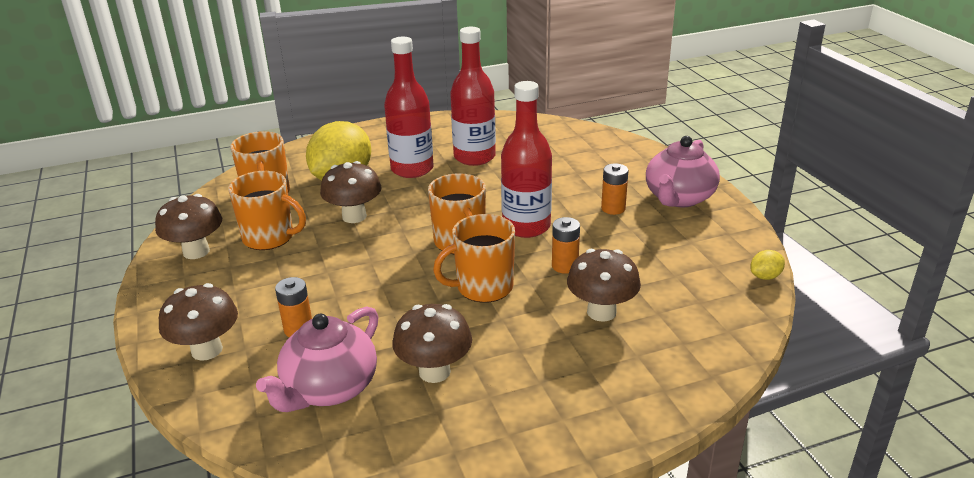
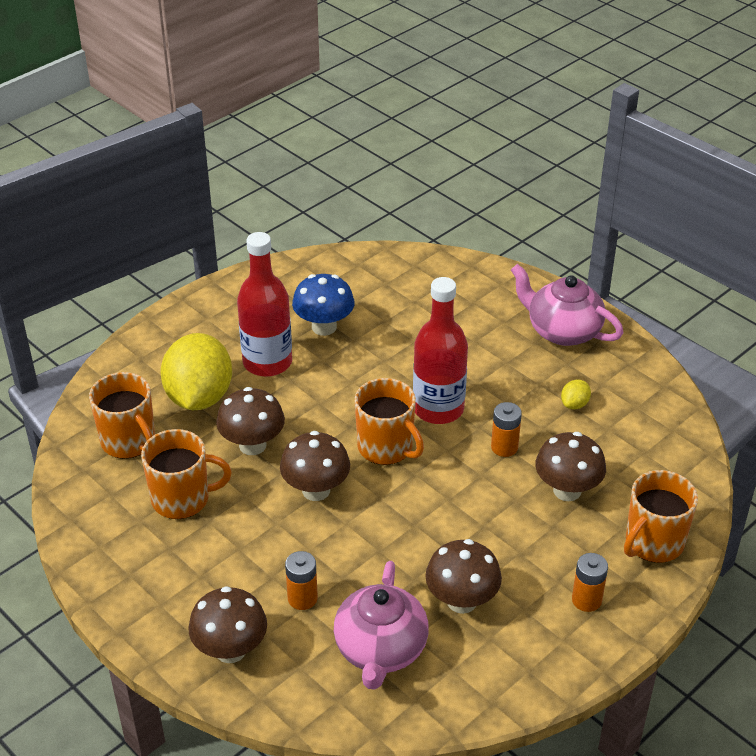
camera: 25 degrees left, 10 degrees up
(196, 251) = (115, 541): brown mushroom -> brown mushroom (316, 490)
(474, 157) = (324, 327): red bottle -> blue mushroom
(483, 287) = (444, 496): orange mug -> orange mug (653, 543)
(613, 208) = (508, 362): orange battery -> orange battery (586, 600)
(679, 198) = (562, 331): pink teapot -> pink teapot turned 120 degrees clockwise
(765, 276) = (684, 407): yellow lemon -> yellow lemon (574, 404)

